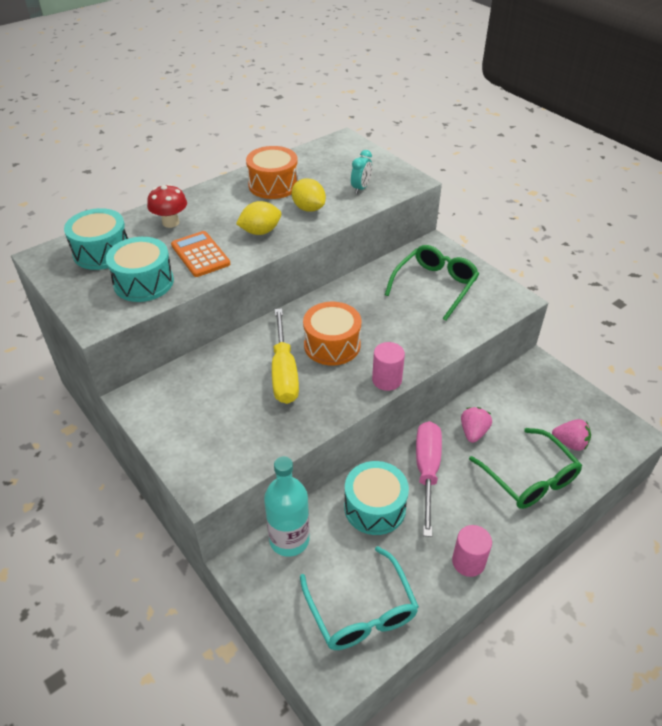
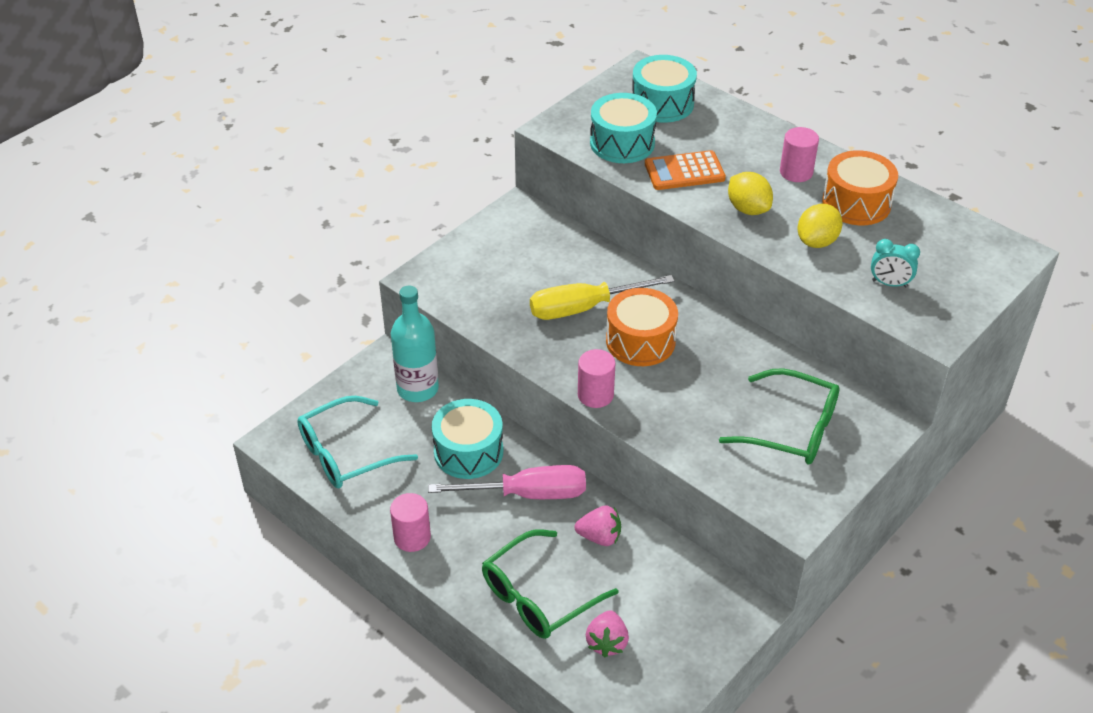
camera: 80 degrees right, 0 degrees up
(170, 222) = (736, 138): red mushroom -> none
(200, 255) = (684, 171): orange calculator -> orange calculator turned 150 degrees counterclockwise
(227, 203) = (796, 172): none -> pink cylinder

